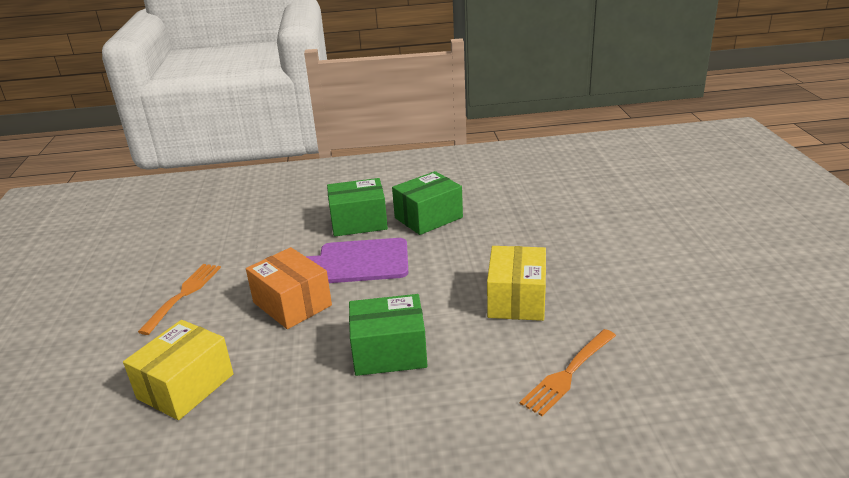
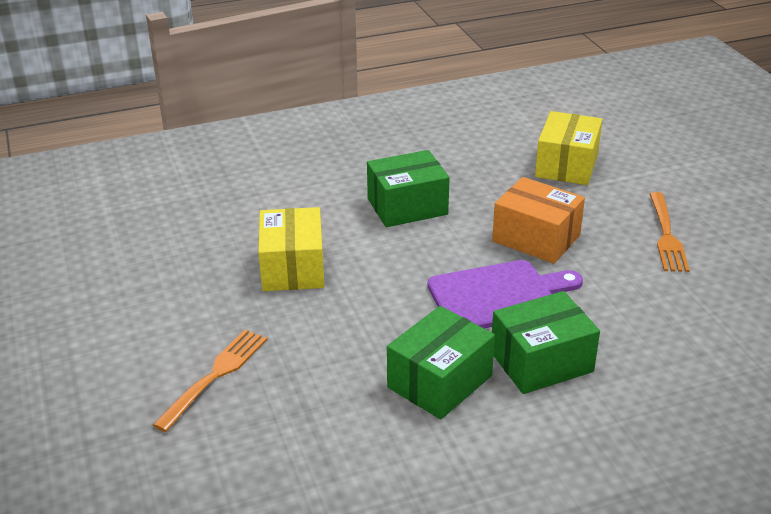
camera: 165 degrees right, 5 degrees up
(568, 373) = (242, 208): orange fork -> orange fork (215, 376)

